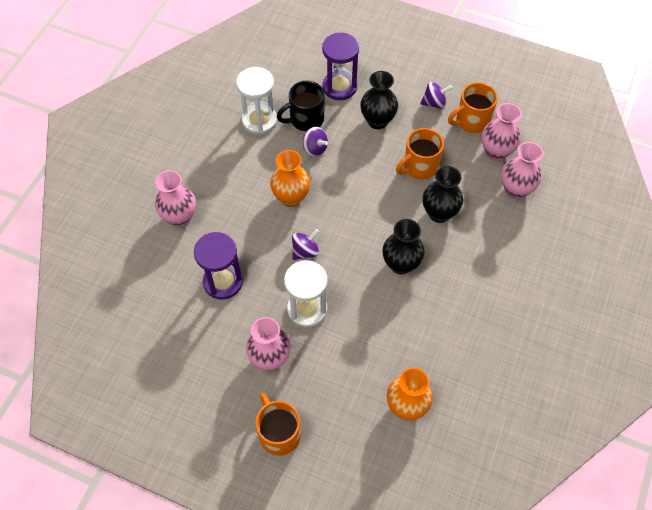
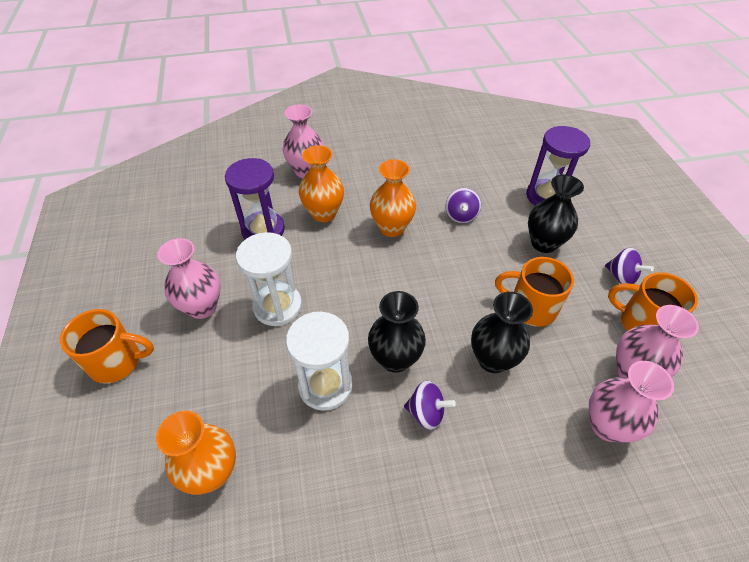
camera: 55 degrees right, 10 degrees down
(239, 232) = (323, 213): none -> orange vase
(259, 120) = (449, 166): white hourglass -> white hourglass (325, 385)
(279, 433) = (117, 361): orange mug -> orange mug turned 60 degrees clockwise
(305, 119) = (484, 193): black mug -> none
(305, 251) = (342, 269): purple spinning top -> purple spinning top (426, 412)

